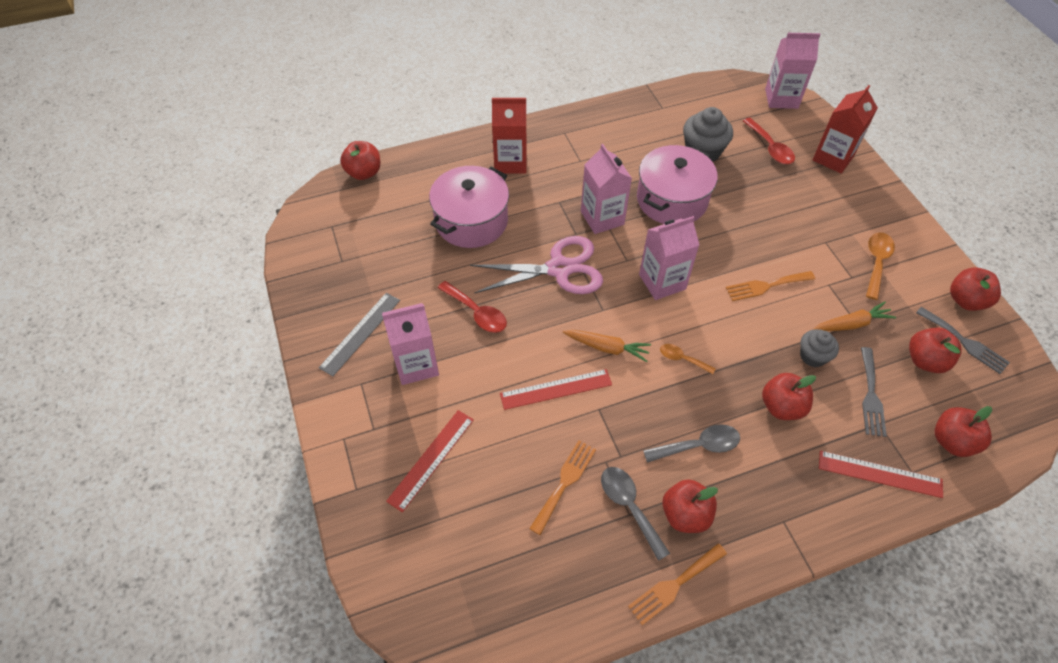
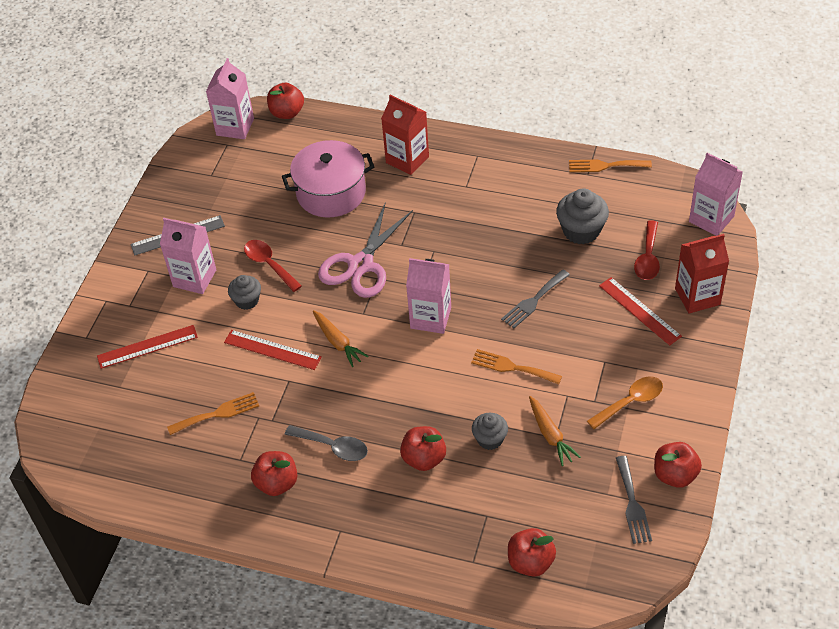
camera: 40 degrees right, 5 degrees down
(476, 313) = (269, 264): red spoon -> red spoon turned 150 degrees clockwise
(487, 357) = (247, 300): none -> grey cupcake
(559, 269) = (361, 265): pink scissors -> pink scissors turned 90 degrees clockwise
(602, 218) = (435, 243): pink carton -> pink carton (235, 127)
(629, 507) = (245, 455): grey spoon -> none
(672, 200) = (509, 258): pink pot -> none
(674, 585) = (225, 519): orange fork -> orange fork (605, 166)
(682, 359) = (385, 382): orange spoon -> none
(851, 324) = (550, 435): orange carrot -> orange carrot turned 45 degrees clockwise
(871, 395) = (503, 493): grey fork -> grey fork (534, 301)
(880, 474) = (446, 547): red ruler -> red ruler (639, 311)
(925, 360) = (580, 496): red apple -> none

